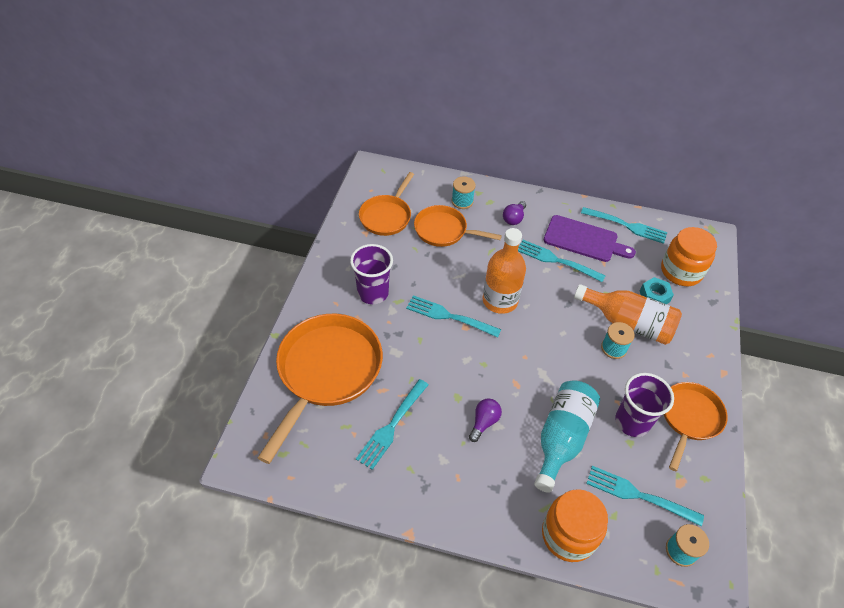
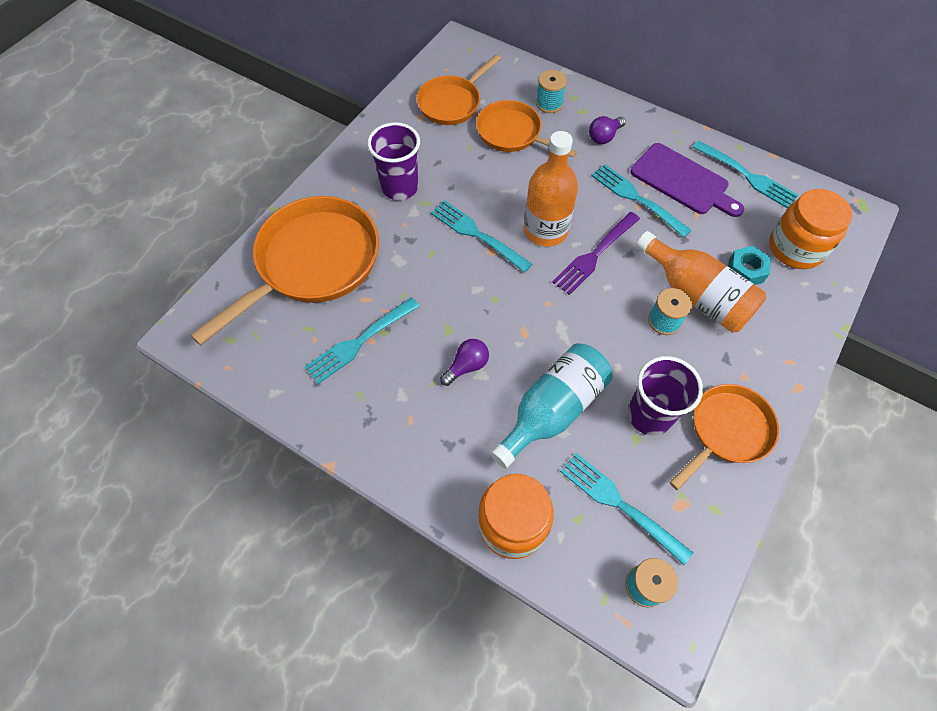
camera: 20 degrees right, 10 degrees up
(544, 310) = (595, 254): none -> purple fork

